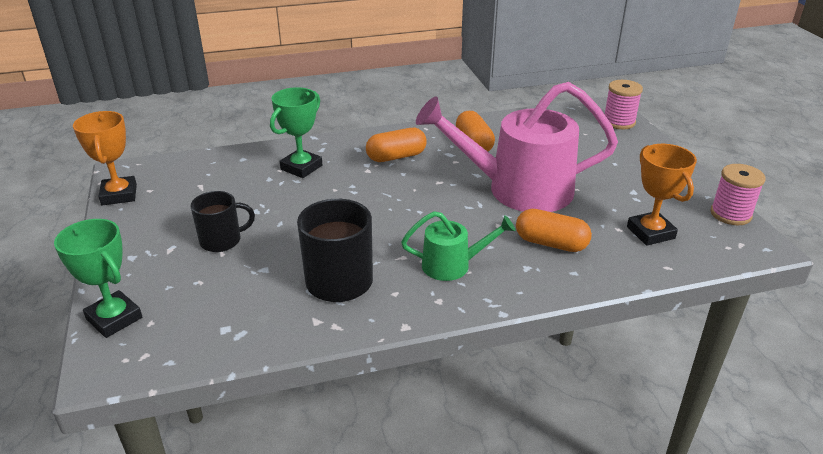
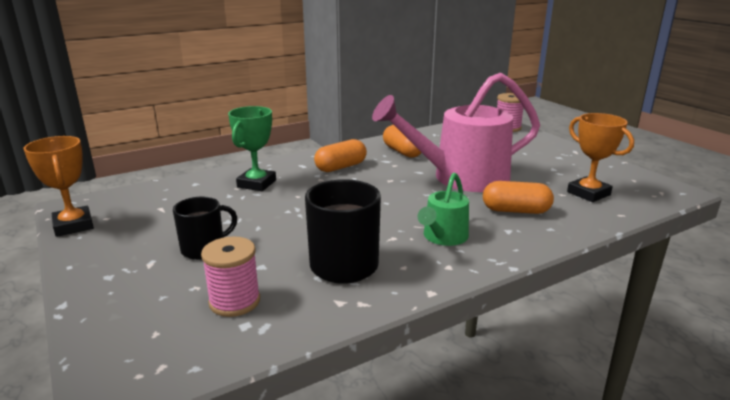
camera: 15 degrees left, 10 degrees down
(114, 318) = (109, 336): green trophy -> none
(453, 265) = (443, 237): green watering can -> green watering can turned 135 degrees clockwise
(730, 214) = (637, 174): pink spool -> pink spool (234, 301)

